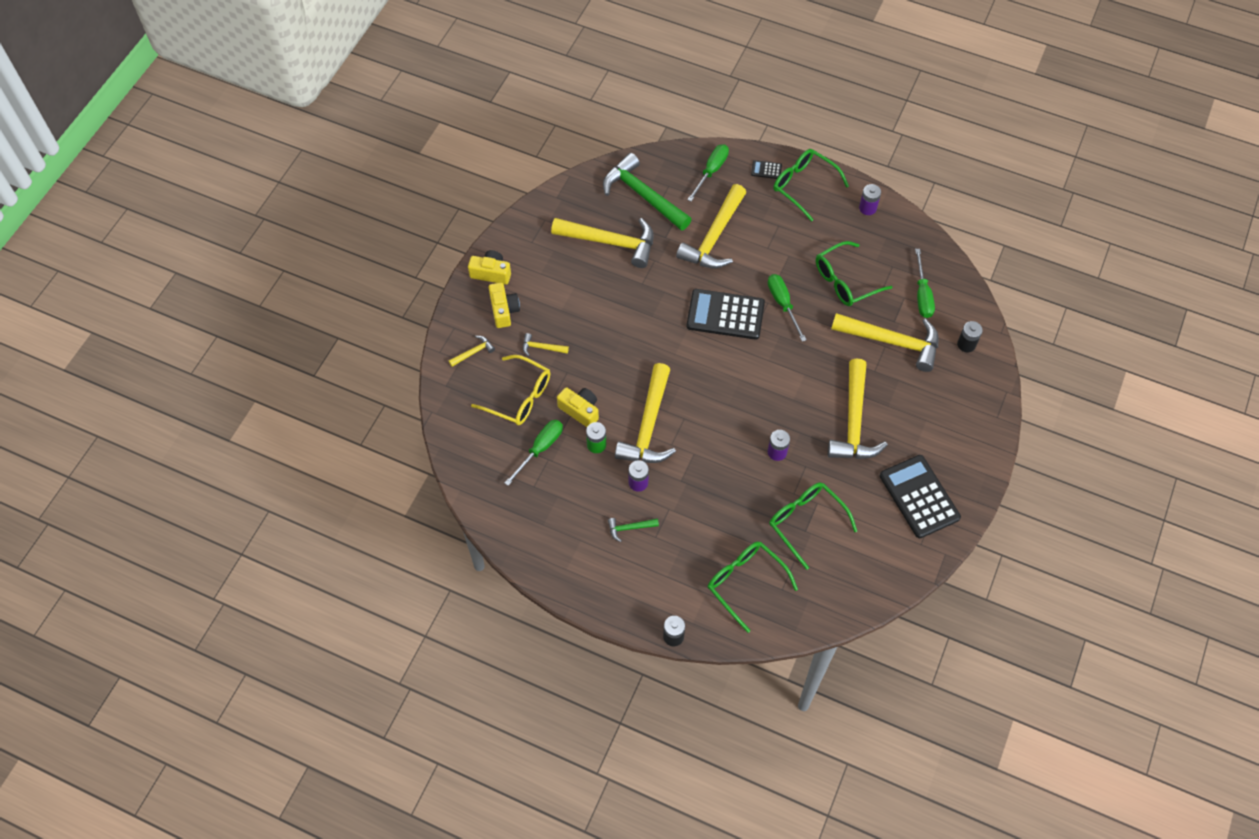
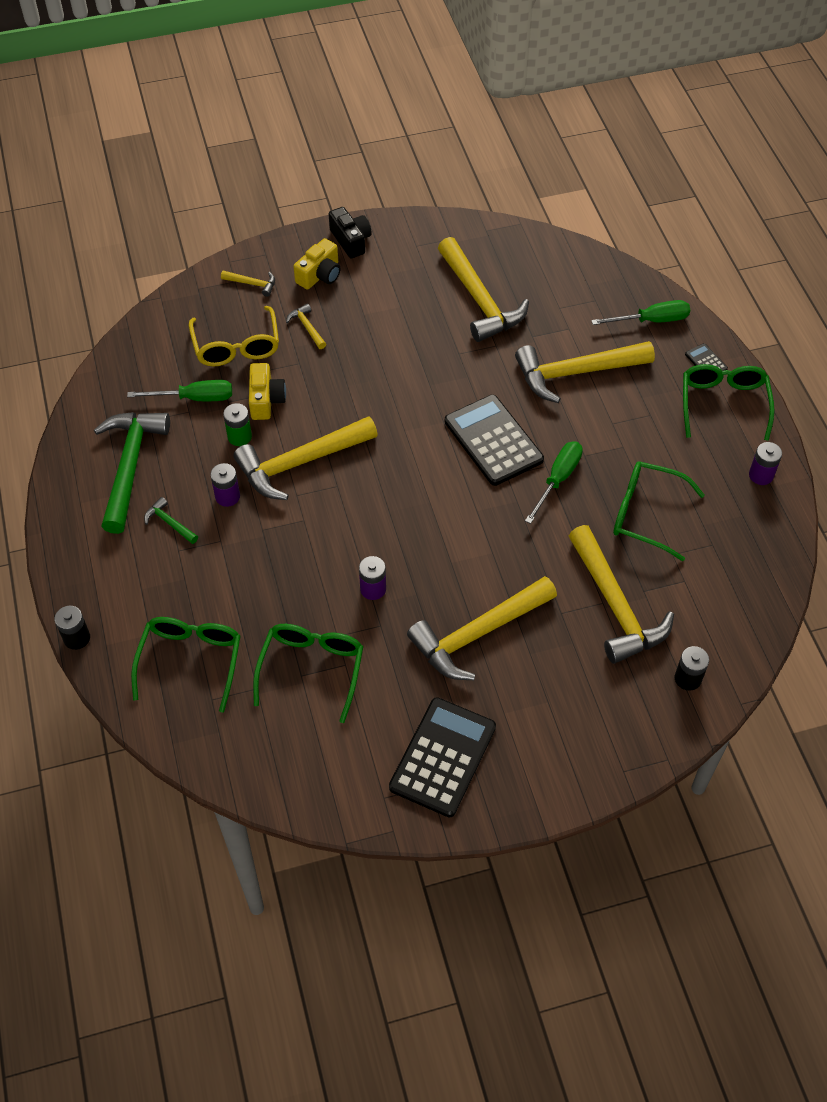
camera: 50 degrees right, 5 degrees down
(491, 273) = (351, 240): yellow camera -> black camera
(643, 195) = (561, 288): green hammer -> green hammer (130, 466)
(922, 295) = (706, 595): green screwdriver -> none

